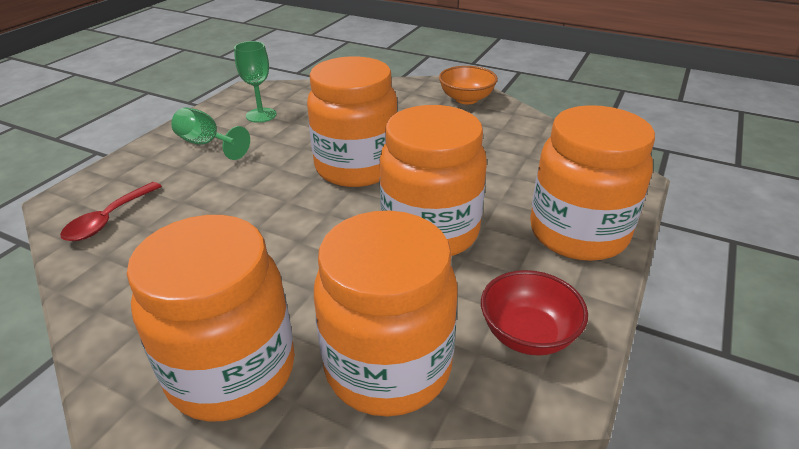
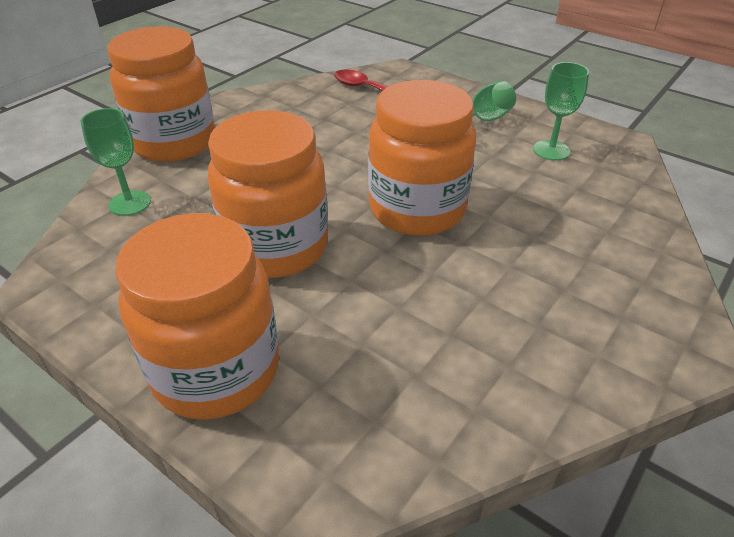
camera: 100 degrees right, 5 degrees up
(388, 367) = (130, 203): orange jar -> green goblet
(466, 99) = (625, 345): orange bowl -> none
(528, 334) = (104, 283): red bowl -> none

